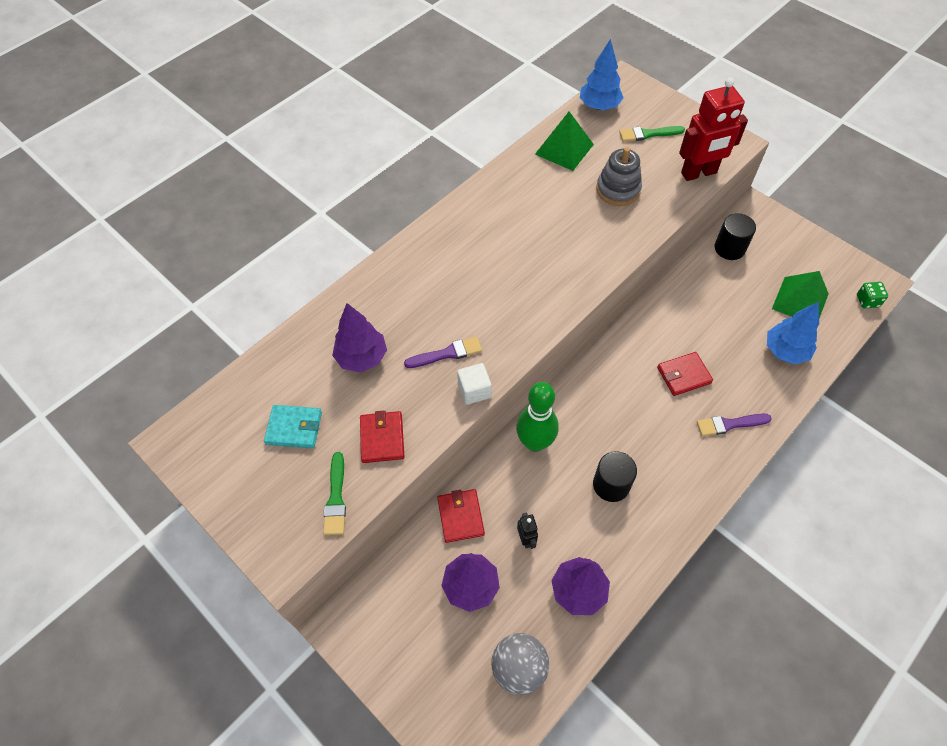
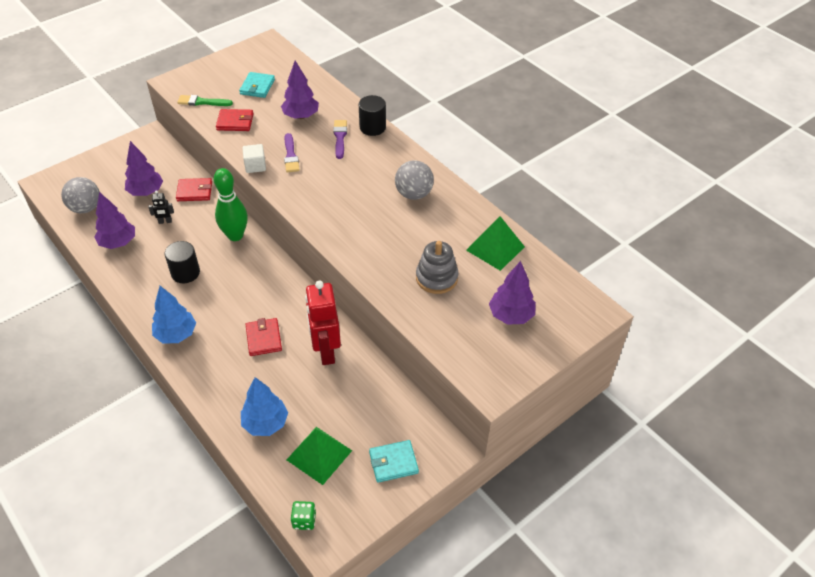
camera: 95 degrees right, 10 degrees down
(497, 220) = (413, 194): none -> grey ball
(599, 106) = (555, 284): blue tree -> blue tree (176, 334)
(648, 134) = (511, 315): green brush -> purple tree
(699, 173) = (450, 345): red robot -> red robot (326, 351)
(729, 248) = (398, 411): black cylinder -> black cylinder (372, 127)
(730, 424) = (207, 359): purple brush -> purple brush (340, 137)
(784, 245) = (393, 462): none -> turquoise wallet

